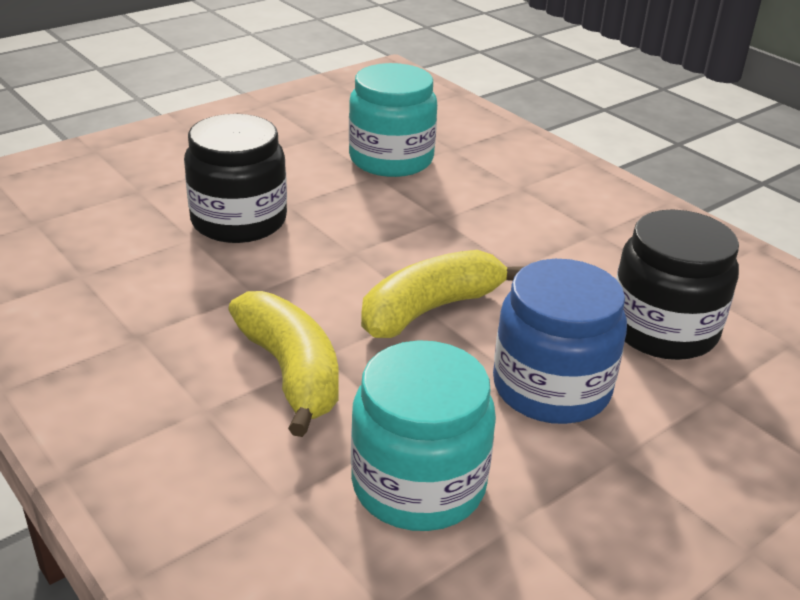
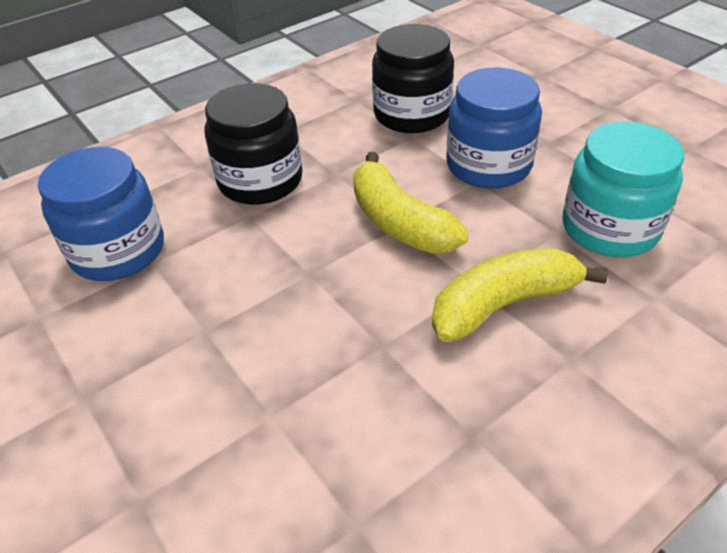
camera: 85 degrees left, 10 degrees up
(239, 221) = (236, 373): black jar -> black jar (260, 181)
(391, 159) = (118, 251): turquoise jar -> blue jar

